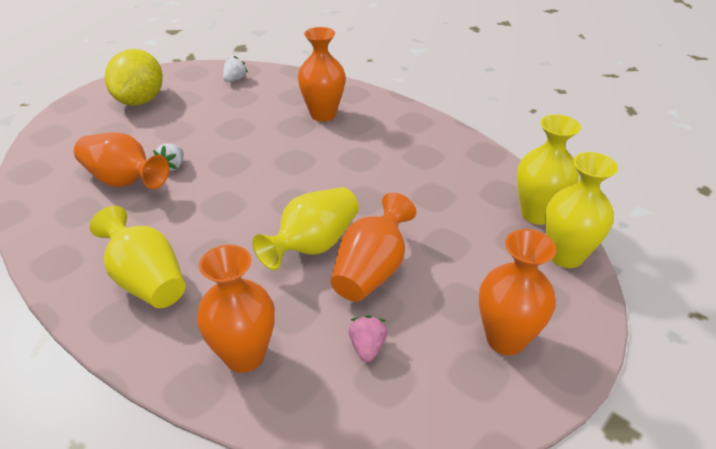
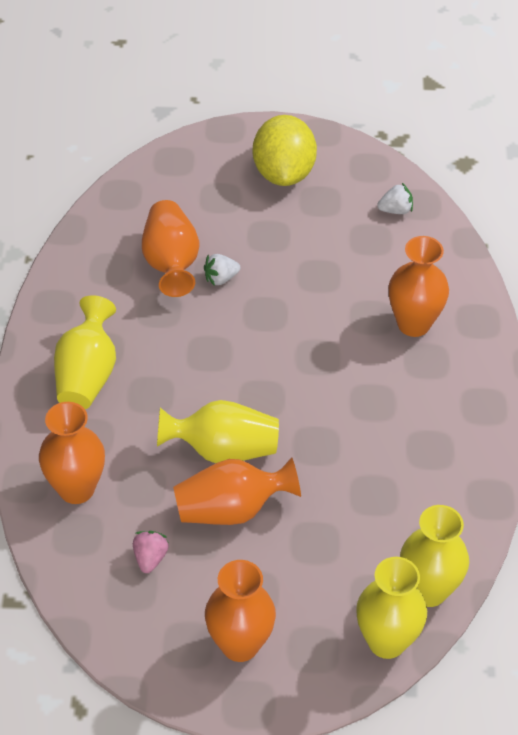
camera: 50 degrees right, 10 degrees up
(140, 100) = (283, 173): yellow lemon -> yellow lemon turned 60 degrees counterclockwise
(367, 347) = (150, 558): pink strawberry -> pink strawberry turned 45 degrees counterclockwise

